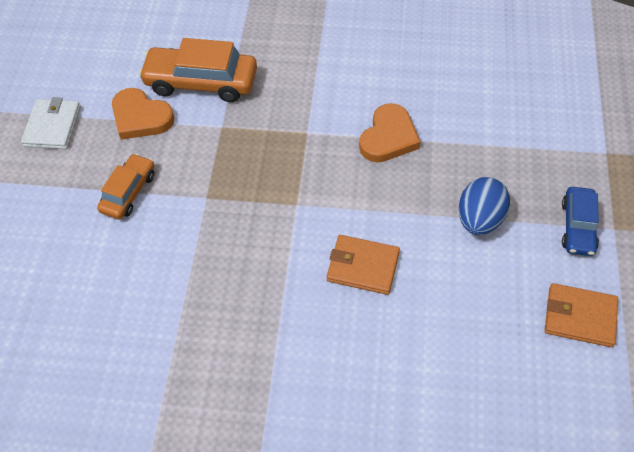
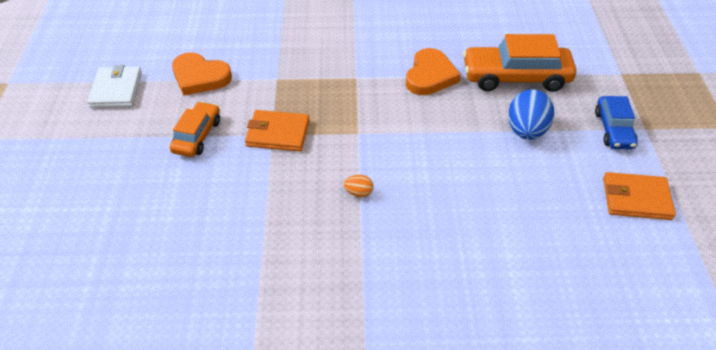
camera: 10 degrees left, 10 degrees down
(201, 82) = (252, 47): orange car -> orange car (516, 77)
(284, 278) = (358, 193): none -> orange egg
(363, 266) = (430, 177): orange wallet -> orange wallet (277, 133)

